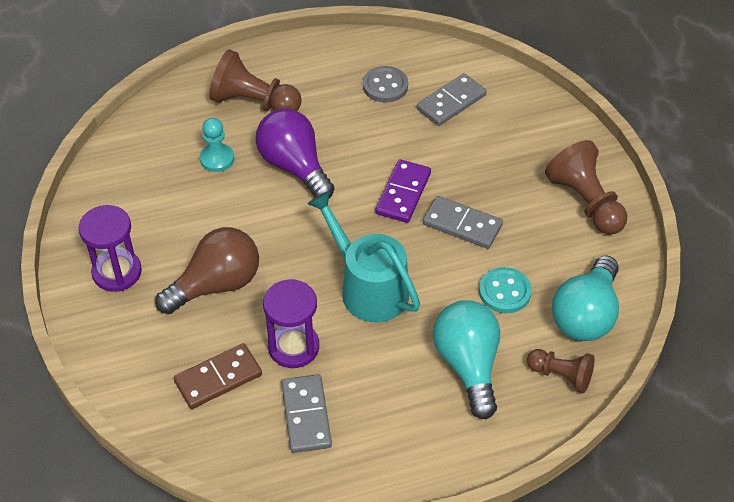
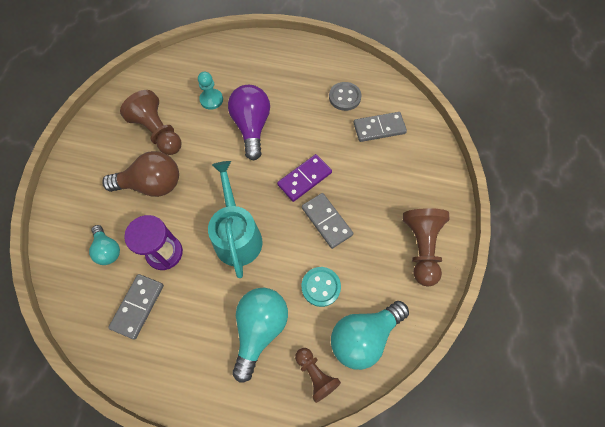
camera: 30 degrees right, 15 degrees up
(117, 272) = (105, 147): purple hourglass -> none
(218, 378) = (108, 250): brown domino -> turquoise light bulb
(254, 102) = (258, 72): brown pawn -> brown pawn (158, 132)

